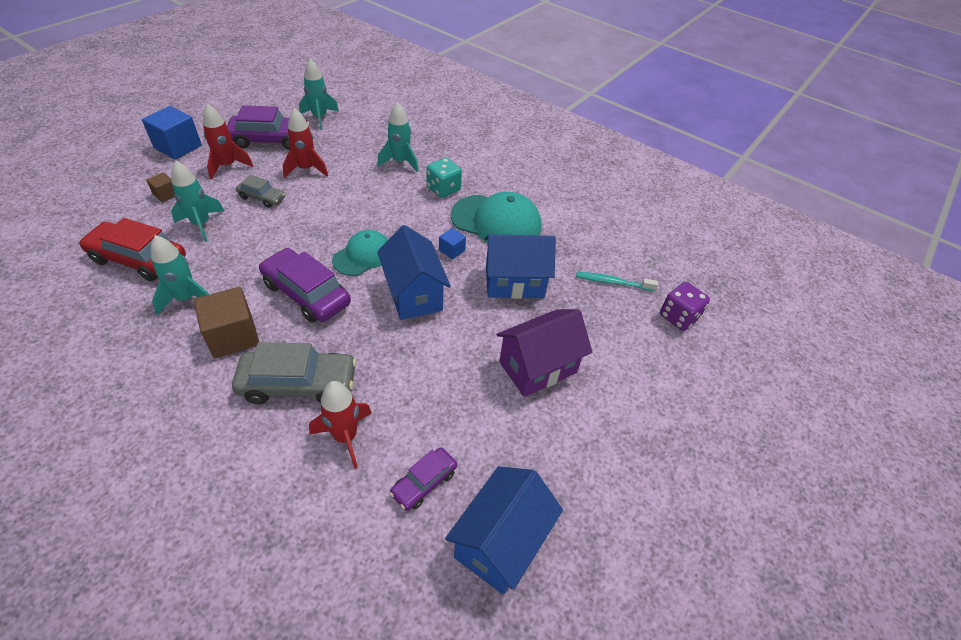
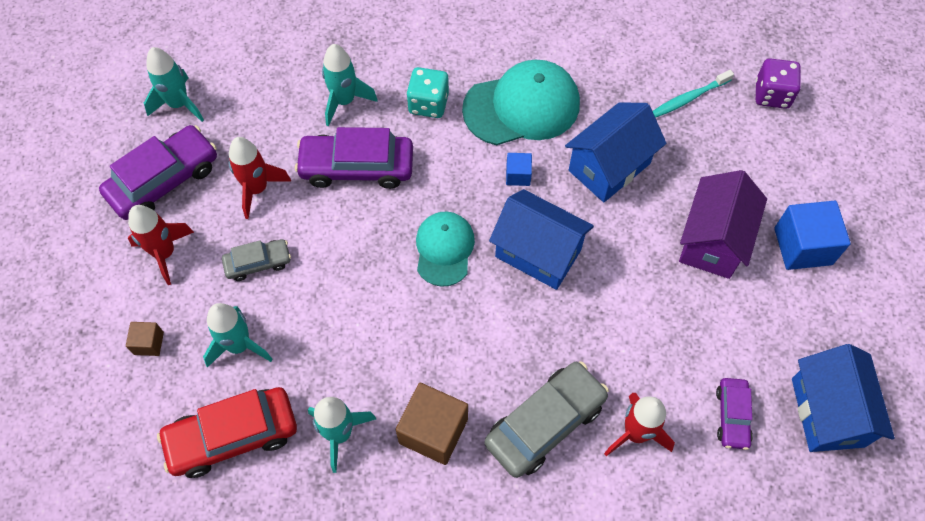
camera: 35 degrees left, 15 degrees up
(178, 147) = (70, 273): blue cube -> blue cube (803, 246)
(306, 293) = (443, 333): purple car -> purple car (357, 167)

